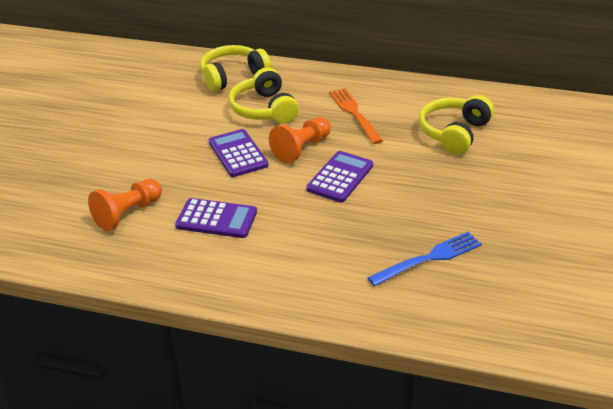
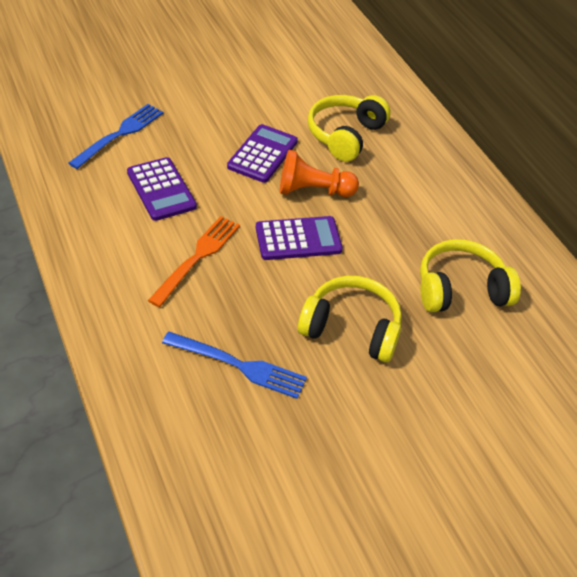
camera: 45 degrees right, 10 degrees up
(127, 214) = (119, 134): orange pawn -> blue fork
(233, 76) = (371, 90): yellow headphones -> yellow headphones (351, 328)
(354, 114) = (407, 198): orange fork -> orange fork (197, 257)

